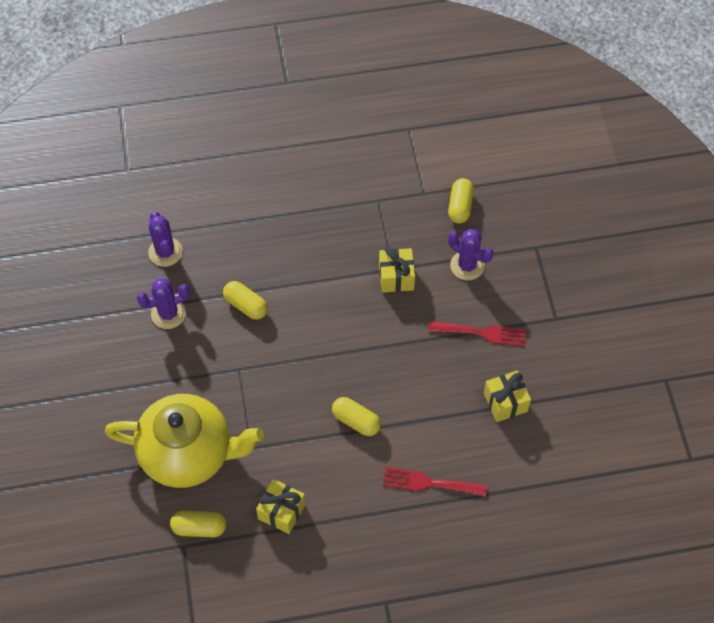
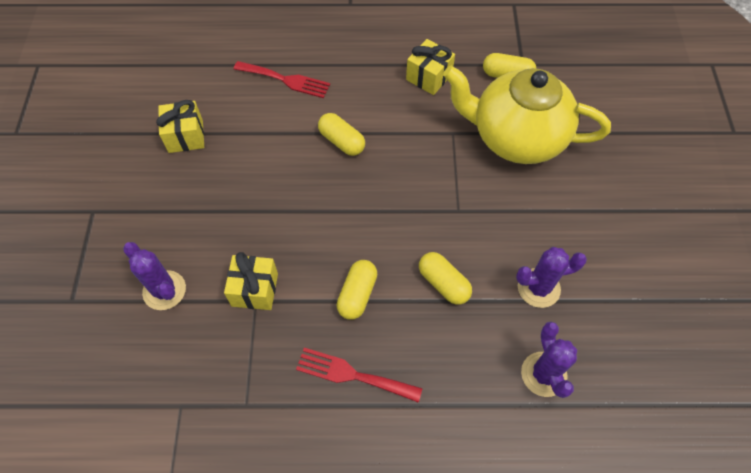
camera: 170 degrees left, 0 degrees up
(460, 206) = (140, 376): yellow capsule -> yellow capsule (357, 294)
(482, 333) = (180, 208): red fork -> red fork (352, 375)

